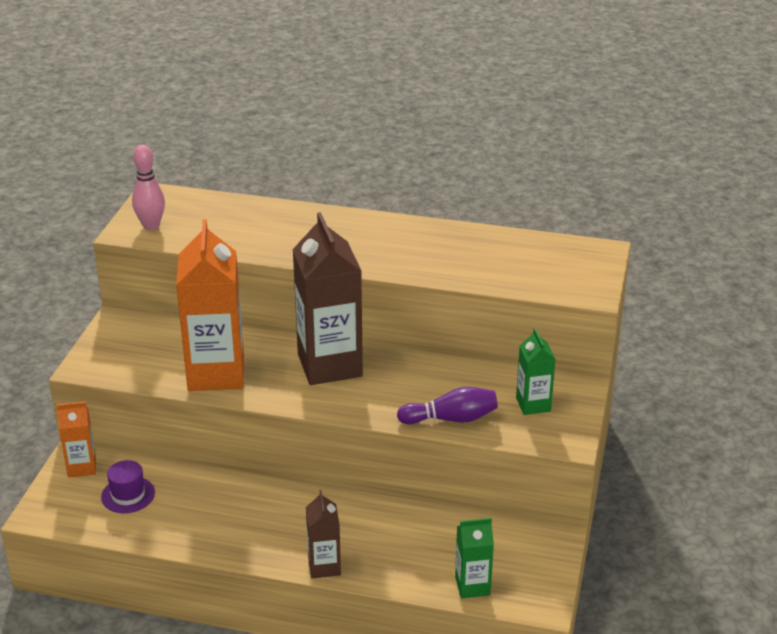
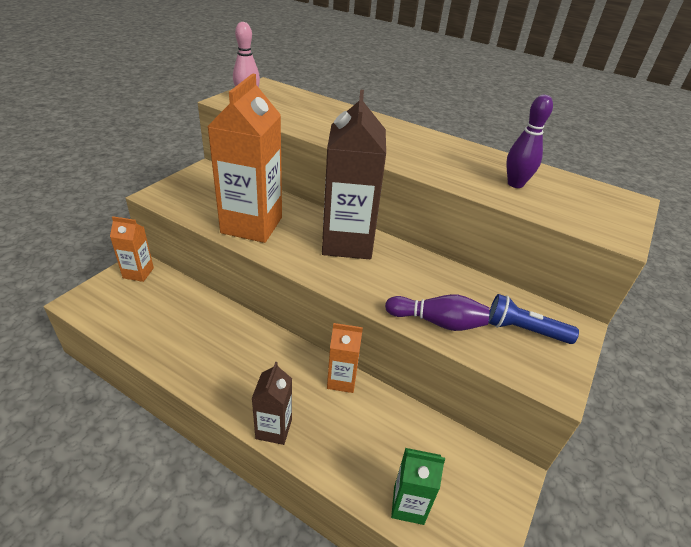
camera: 15 degrees right, 5 degrees up
(128, 495) = (155, 305): purple hat -> none
(370, 509) = (341, 380): none -> orange carton
(488, 261) = (515, 184): none -> purple bowling pin
(533, 404) = (524, 330): green carton -> blue flashlight

